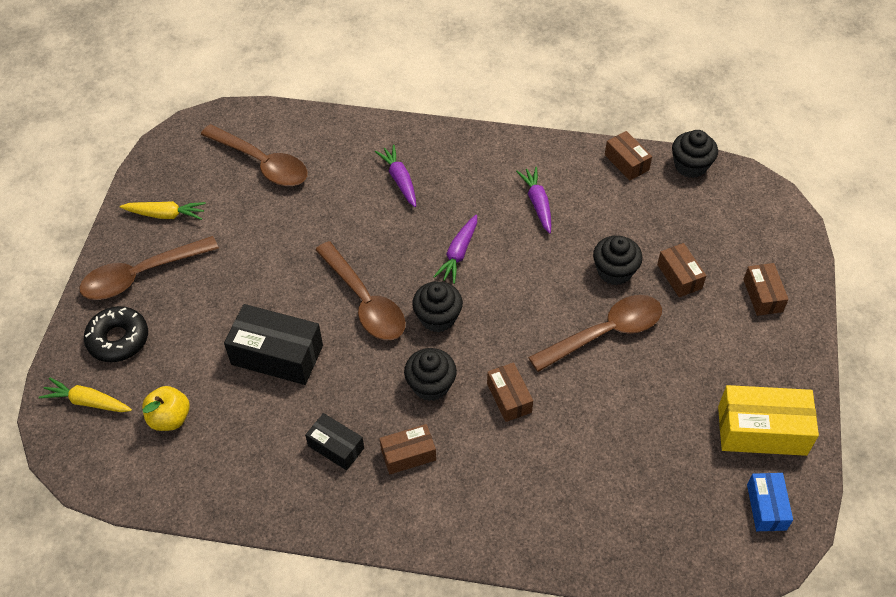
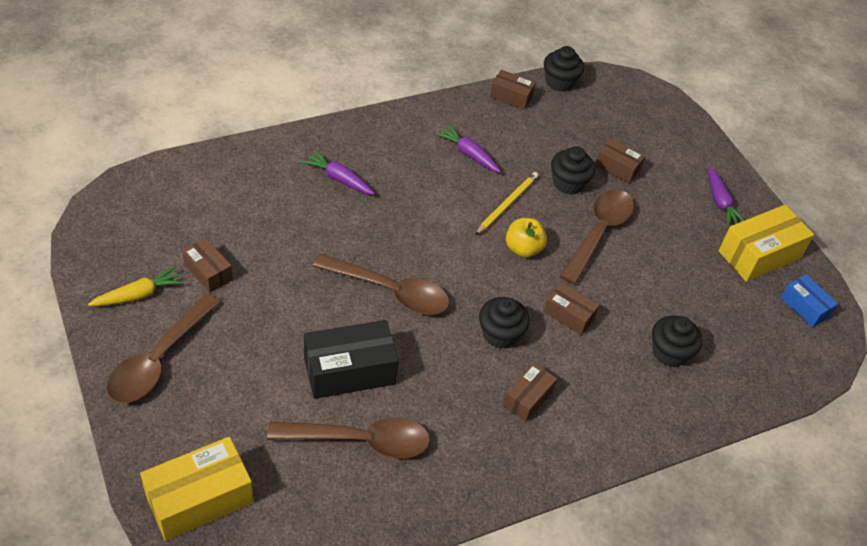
camera: 40 degrees left, 5 degrees down
(88, 401) = (199, 499): yellow carrot -> yellow box
(118, 339) = (184, 428): black donut -> none
(170, 418) = (294, 473): yellow apple -> yellow apple (523, 249)
(262, 163) = (199, 212): brown spoon -> brown spoon (361, 441)
(336, 447) = (464, 422): black box -> none
(437, 317) = (462, 277): black cupcake -> black cupcake (669, 352)
(458, 253) = (437, 219): purple carrot -> purple carrot (720, 202)
(536, 267) = (507, 204): none -> yellow pencil
(763, 295) = (684, 158): brown box -> brown box (208, 272)

